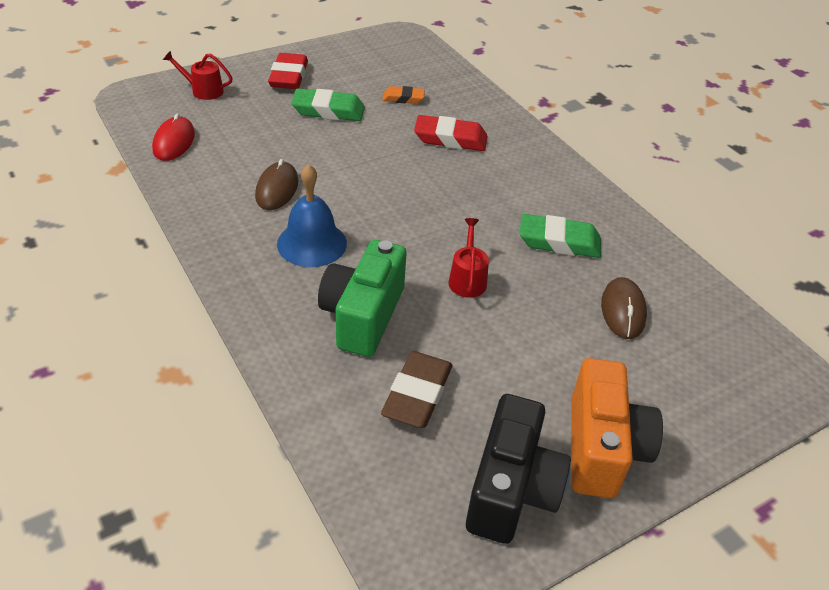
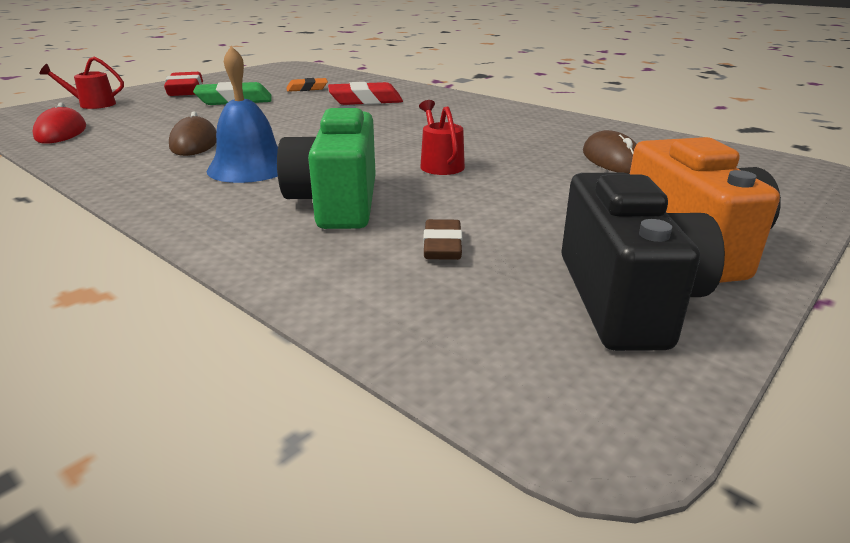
camera: 15 degrees left, 15 degrees down
(417, 394) = (442, 246): brown eraser -> brown eraser, size x0.61
(559, 241) = (513, 134): green eraser -> none

